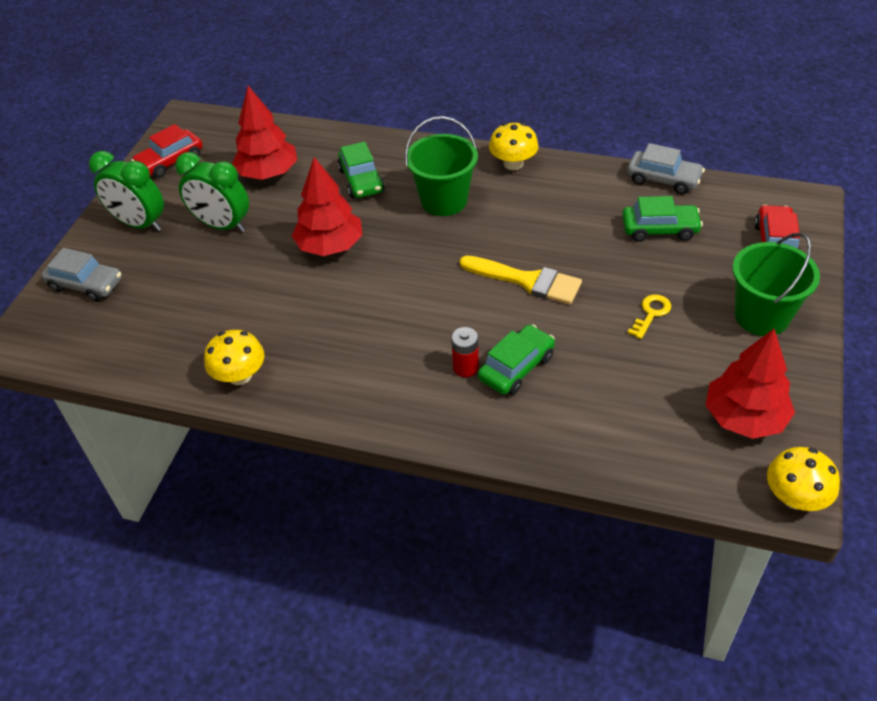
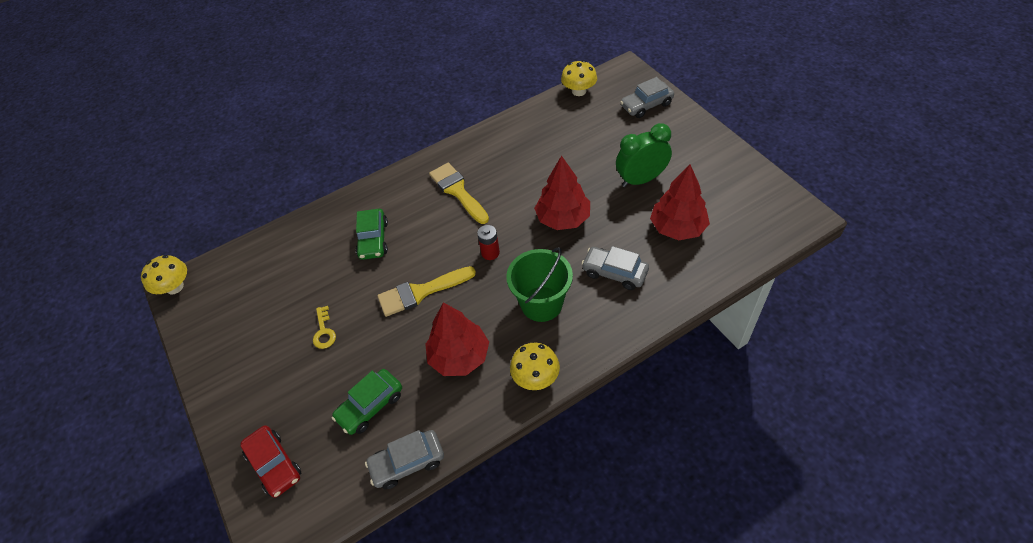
camera: 135 degrees right, 5 degrees up
(139, 224) = (683, 145): green clock -> none
(170, 161) = (746, 185): red car -> none
(240, 375) = (504, 134): yellow mushroom -> yellow mushroom (579, 91)
(361, 180) = (614, 272): green car -> grey car
(374, 349) = (458, 191): none -> yellow brush
(465, 367) = (400, 219): red battery -> red battery (490, 253)
(744, 417) = (224, 309): red tree -> red tree (459, 356)
(761, 316) = (250, 387): green bucket -> none

